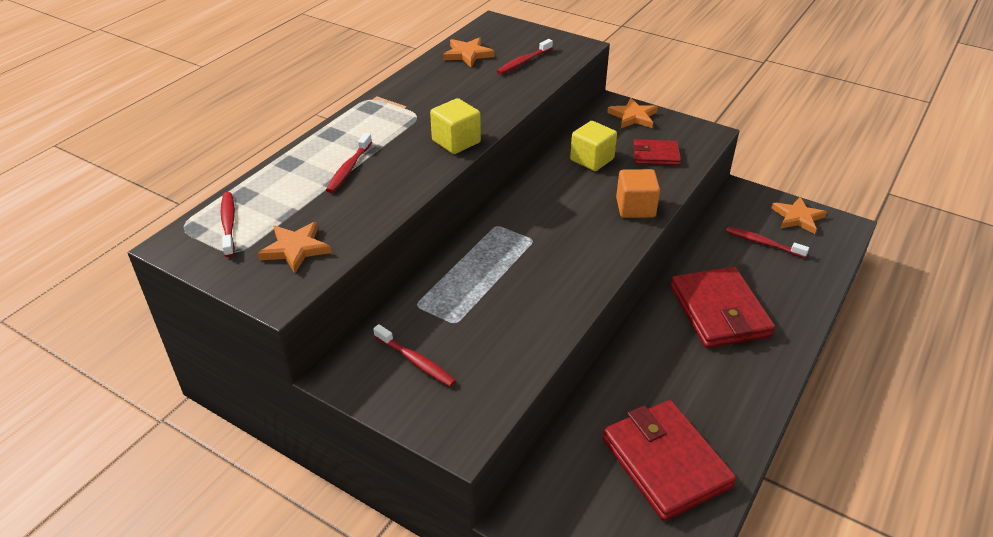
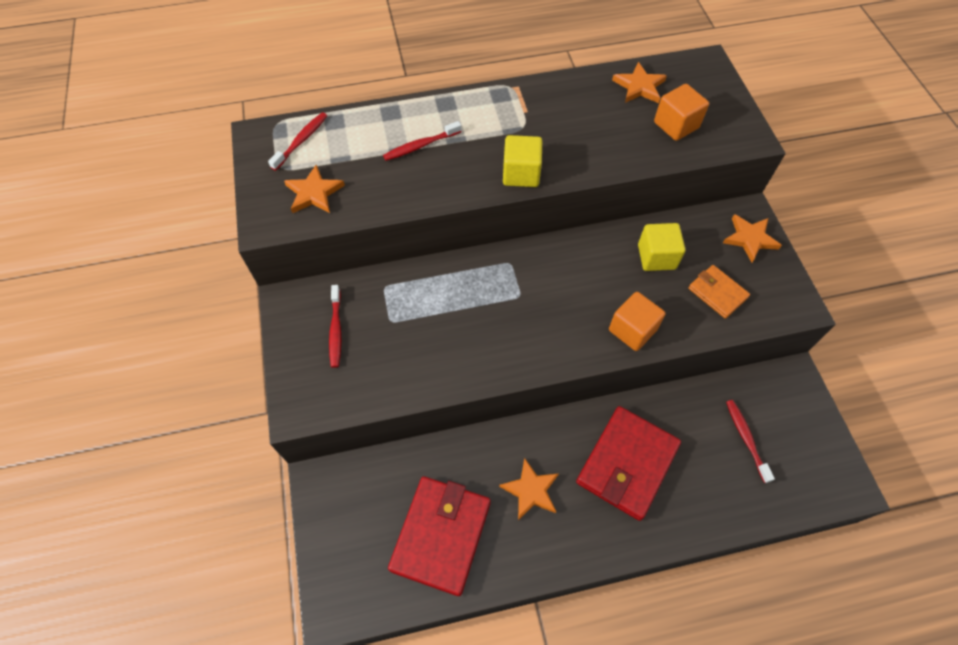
camera: 45 degrees right, 20 degrees up
(523, 62) = (676, 125): red toothbrush -> orange cube
(656, 155) = (717, 293): red wallet -> orange wallet
(797, 217) = (813, 442): orange star -> orange star (531, 490)

